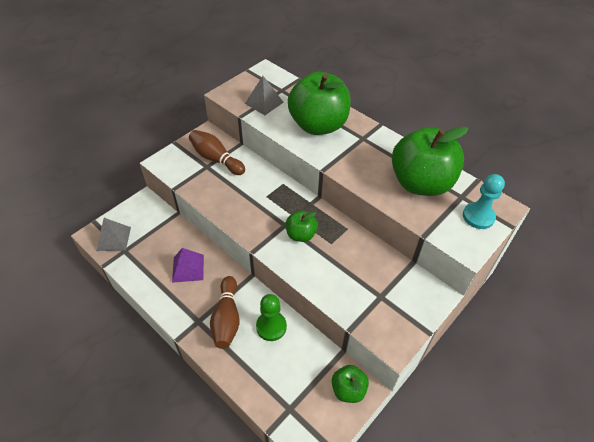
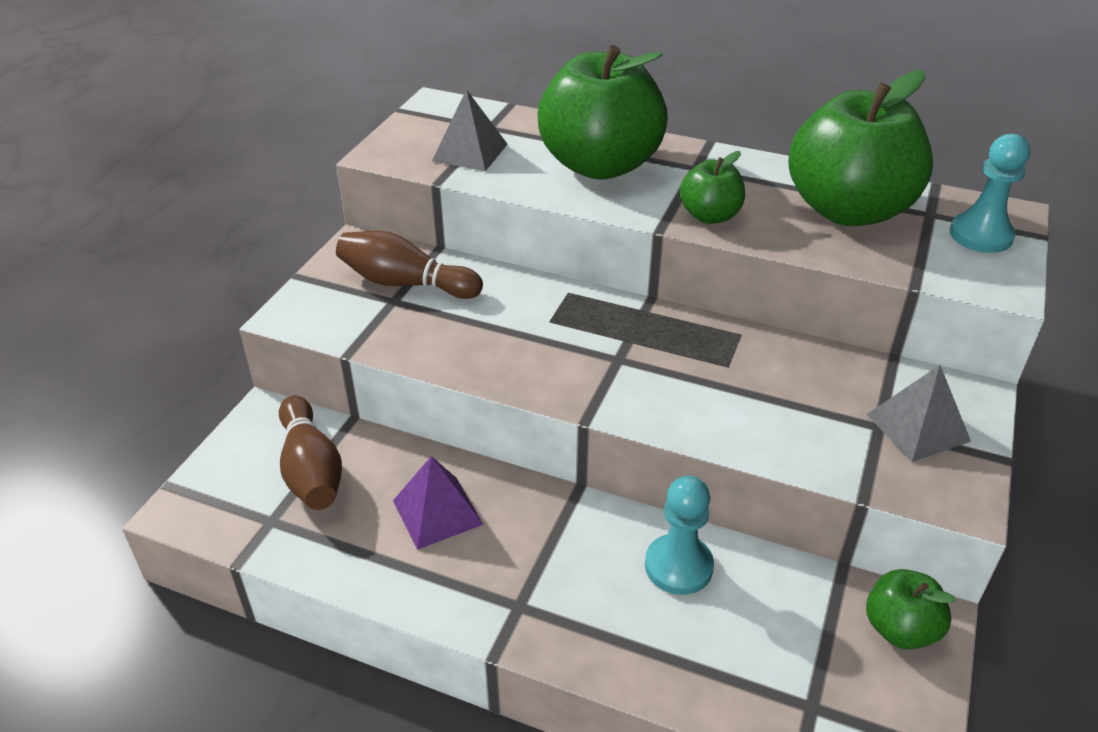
camera: 20 degrees left, 10 degrees down
(113, 238) = (233, 505): grey pyramid -> grey pyramid (917, 427)
(227, 318) = (578, 580): brown bowling pin -> brown bowling pin (311, 469)
(271, 327) = (678, 566): green pawn -> turquoise pawn
(301, 235) = (661, 367): green apple -> green apple (710, 216)

